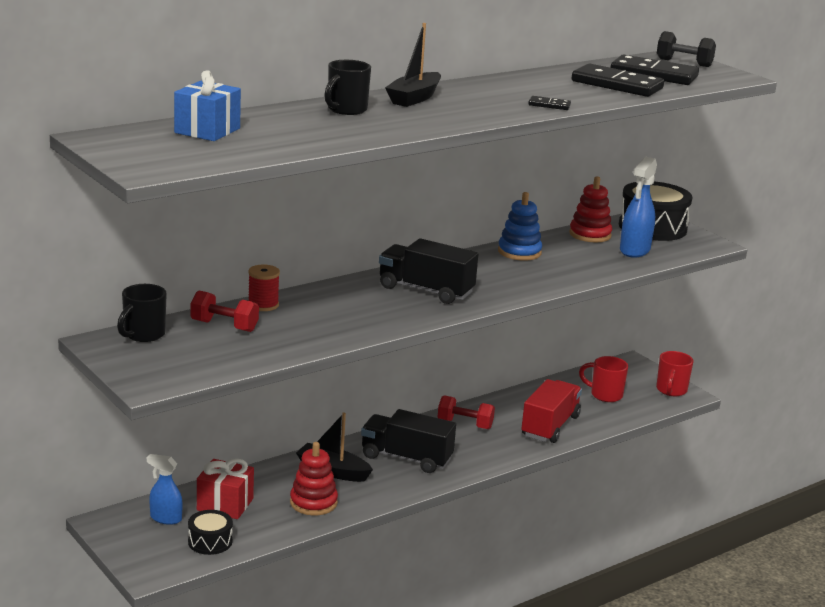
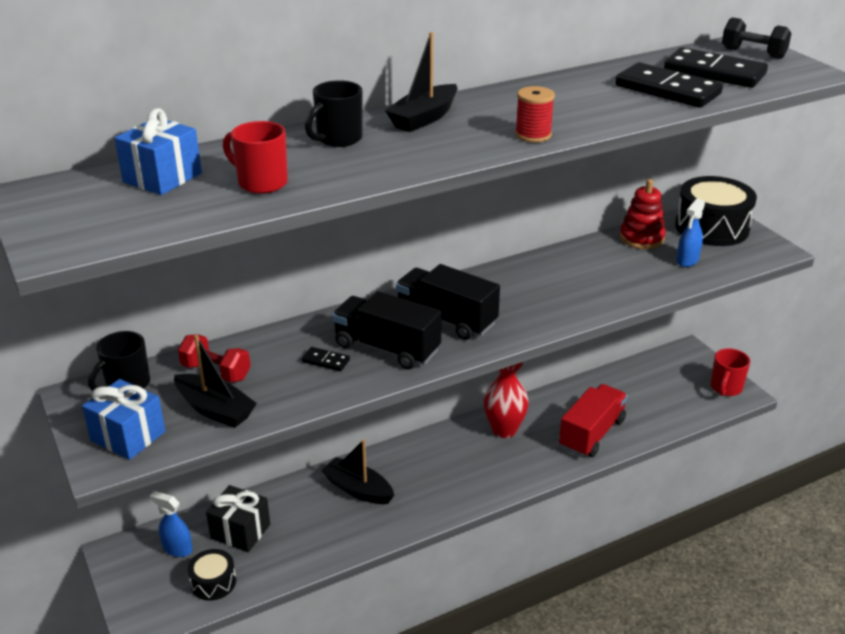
camera: 10 degrees right, 10 degrees up
(161, 368) = (128, 436): none -> blue gift
(225, 504) = (240, 531): red gift -> black gift
(234, 350) = (215, 409): none -> black boat
(263, 305) = (266, 341): red spool -> red spool (533, 135)
(313, 502) = (329, 532): red stacking toy -> none
(406, 458) = (436, 473): black truck -> black truck (387, 348)
(465, 424) = (504, 430): red dumbbell -> red vase
(519, 252) = (560, 263): blue stacking toy -> none
(549, 105) = (579, 125): black domino -> black domino (325, 361)
(605, 395) = (655, 393): red mug -> red mug (260, 183)
(634, 250) = (687, 260): blue spray bottle -> blue spray bottle, size x0.65

